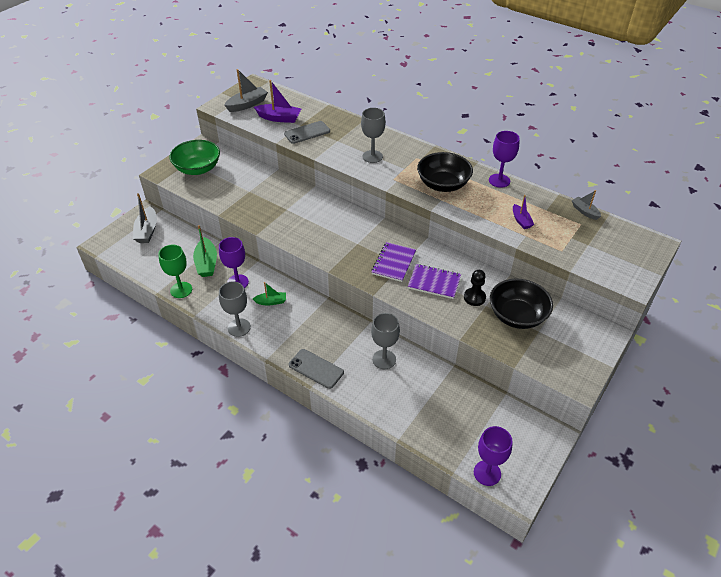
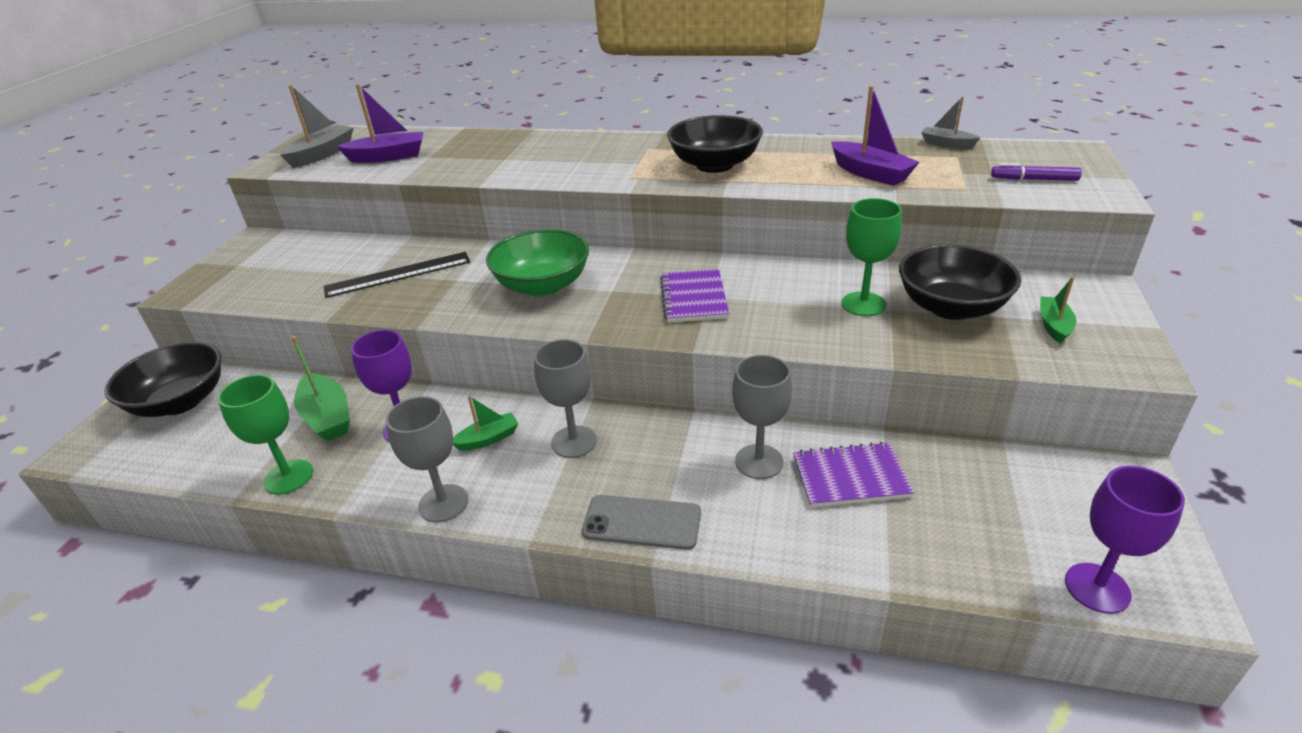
camera: 20 degrees left, 10 degrees down
(147, 231) = (180, 402): grey boat -> black bowl
(198, 169) = (258, 269): green bowl -> green bowl (543, 285)
(261, 196) = (398, 274): none -> black ruler
(307, 132) = (447, 161): grey phone -> none
(372, 156) = (576, 162): grey goblet -> grey goblet (574, 442)
(434, 282) = (782, 304): purple notebook -> purple notebook (850, 477)
(474, 297) = (863, 304): black pawn -> green goblet
(499, 180) = (794, 143): purple goblet -> none
(521, 220) = (870, 173): purple boat -> purple boat, size x1.64
(559, 346) = (1054, 325): none -> green boat
(606, 257) = (1034, 179): none -> purple marker

